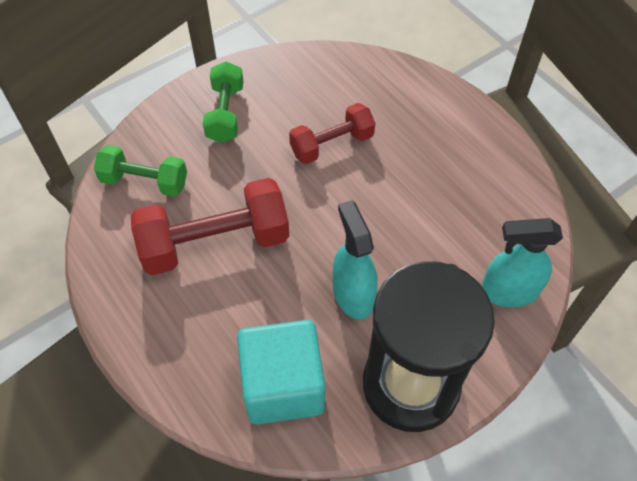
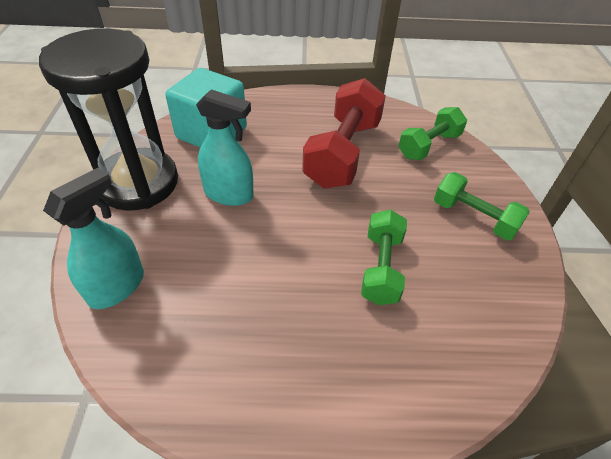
camera: 125 degrees right, 10 degrees down
(332, 144) = (381, 268): red dumbbell -> green dumbbell

